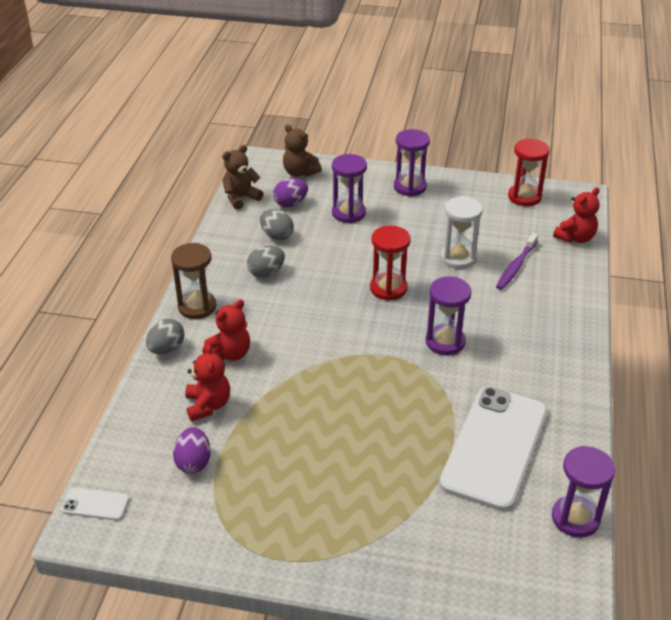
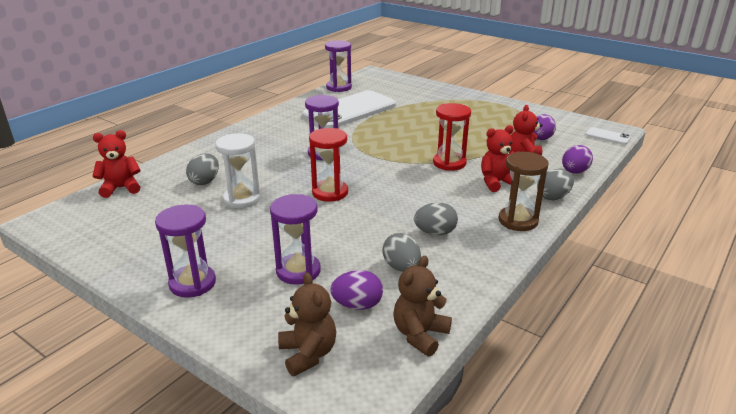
camera: 155 degrees left, 10 degrees down
(144, 400) = (574, 172): none -> purple egg
(241, 198) = (420, 335): brown teddy bear -> brown teddy bear turned 135 degrees clockwise
(516, 266) = (205, 181): purple toothbrush -> grey egg
(524, 197) = (95, 234): red hourglass -> red hourglass (449, 163)

